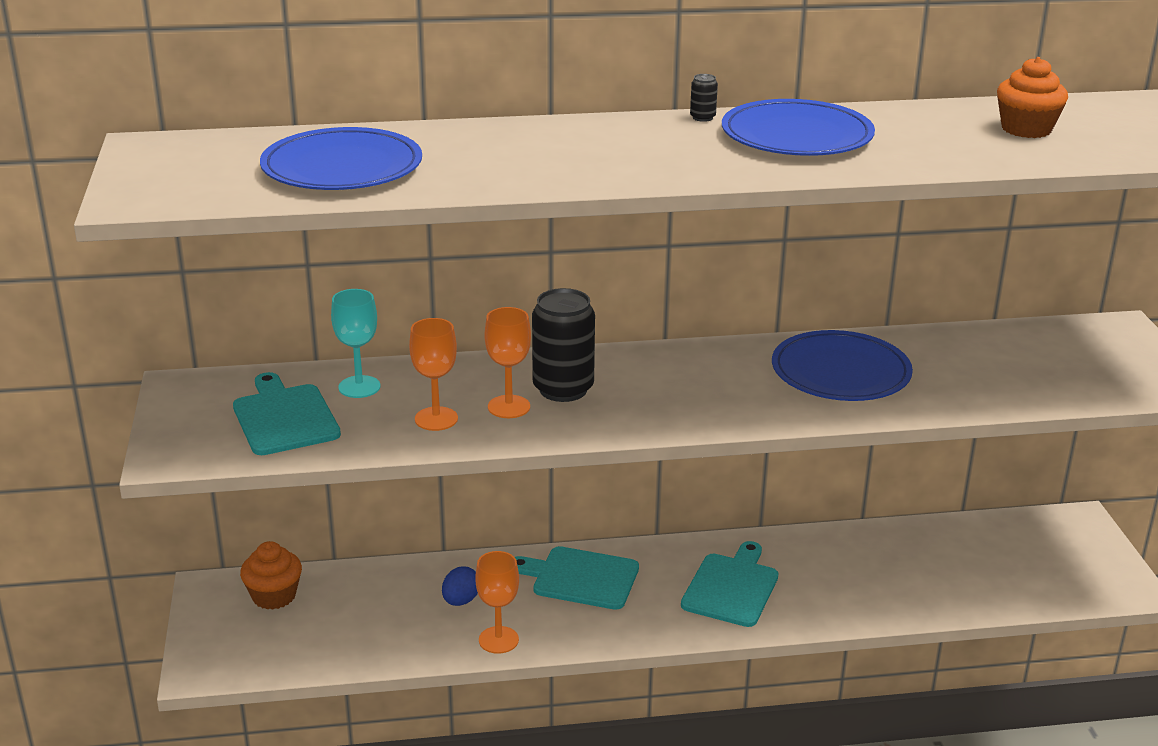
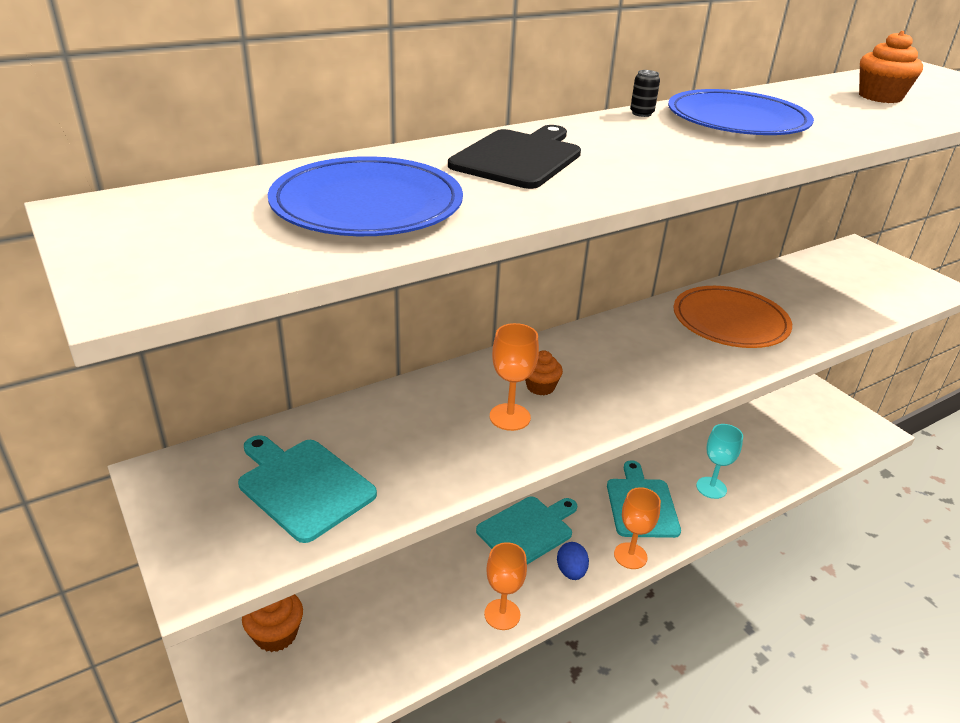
camera: 25 degrees left, 5 degrees up
(359, 387) = (355, 429): turquoise goblet -> turquoise goblet (711, 488)
(436, 419) = (455, 447): orange goblet -> orange goblet (630, 556)
(461, 601) = (447, 584): blue egg -> blue egg (571, 571)
(516, 146) = (519, 158): none -> black cutting board
(563, 389) = (540, 387): black can -> orange cupcake
(580, 578) = (527, 530): turquoise cutting board -> turquoise cutting board turned 150 degrees clockwise
(840, 372) = (730, 321): blue plate -> orange plate

